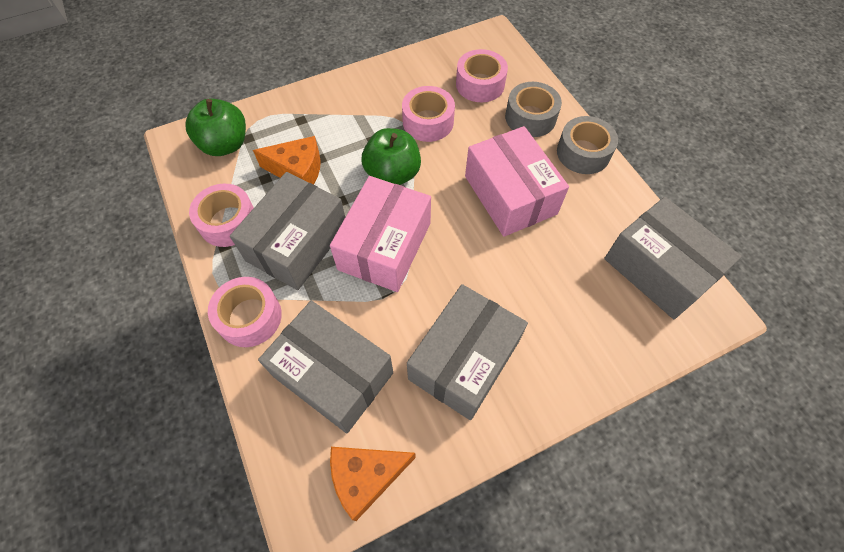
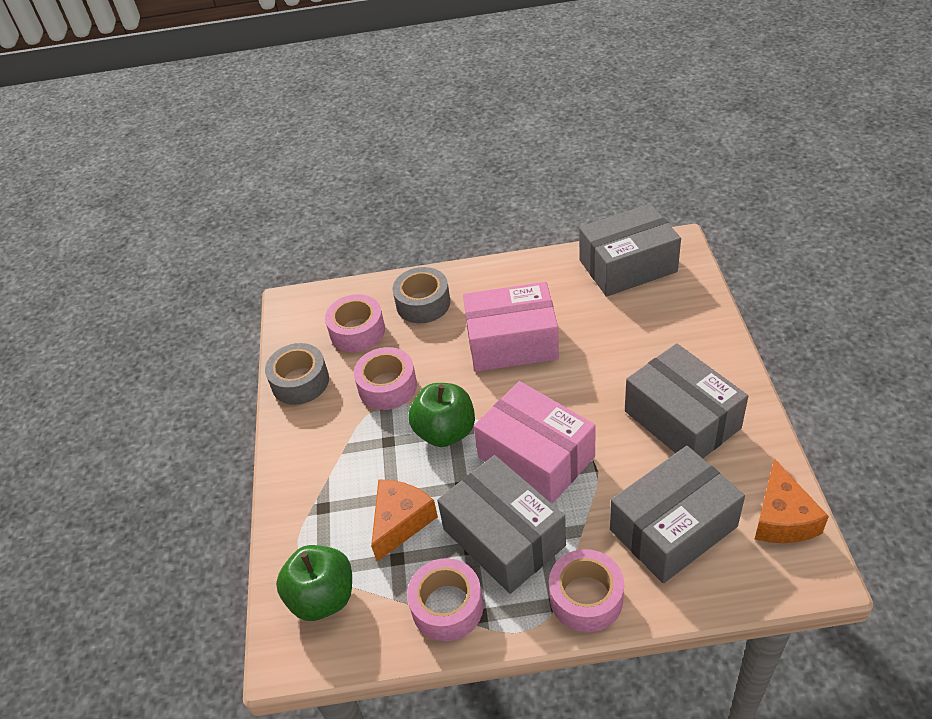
camera: 65 degrees left, 15 degrees down
(583, 153) = (484, 277): grey tape -> grey tape (300, 382)

